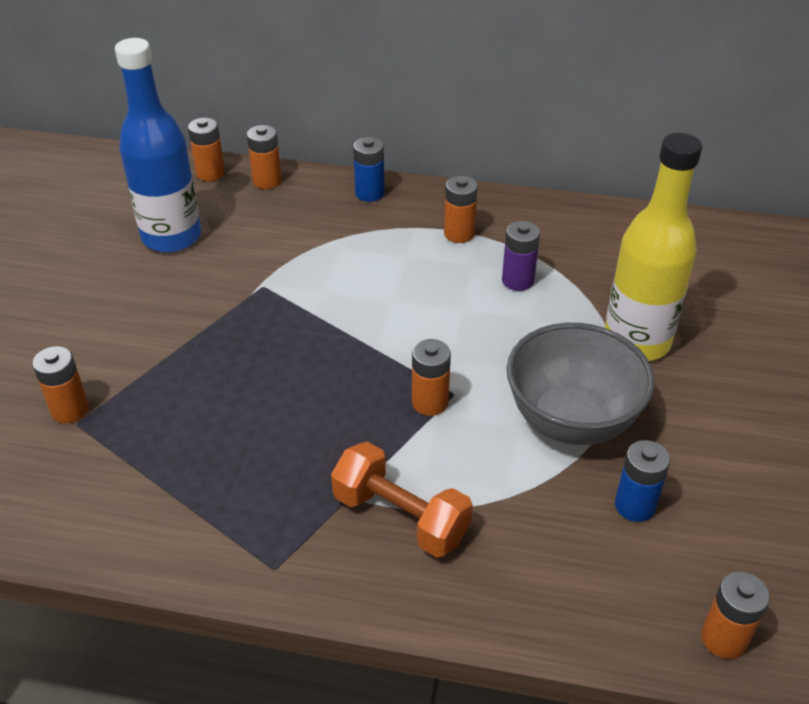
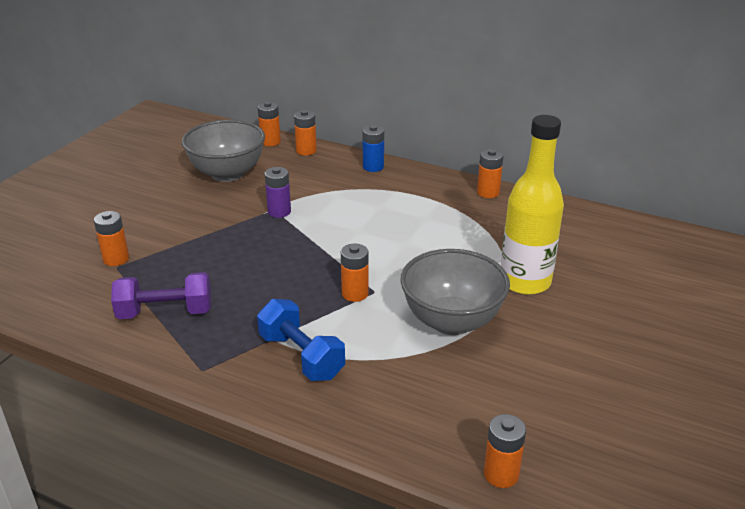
camera: 15 degrees right, 10 degrees down
(172, 237) = (227, 174): blue bottle -> grey bowl
(182, 485) = (165, 312): none -> purple dumbbell
(401, 517) = (301, 356): orange dumbbell -> blue dumbbell
(459, 234) = (425, 199): orange battery -> orange battery (488, 192)
(517, 280) = (454, 232): purple battery -> purple battery (279, 212)
(635, 505) = (473, 380): blue battery -> none

